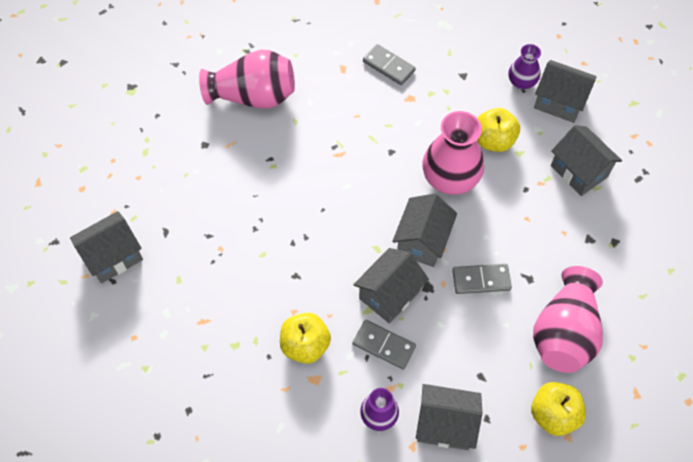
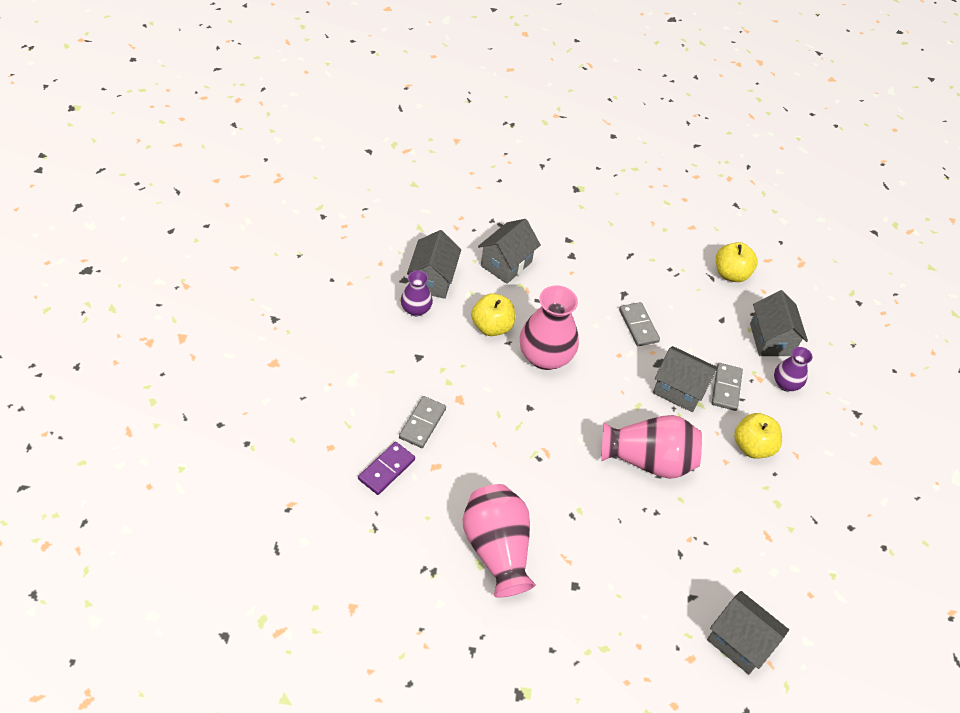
camera: 110 degrees left, 10 degrees down
(347, 35) = (386, 469): none -> purple domino
(422, 241) = (618, 371): grey house -> none
(564, 332) = (662, 270): pink vase -> pink vase (648, 460)

